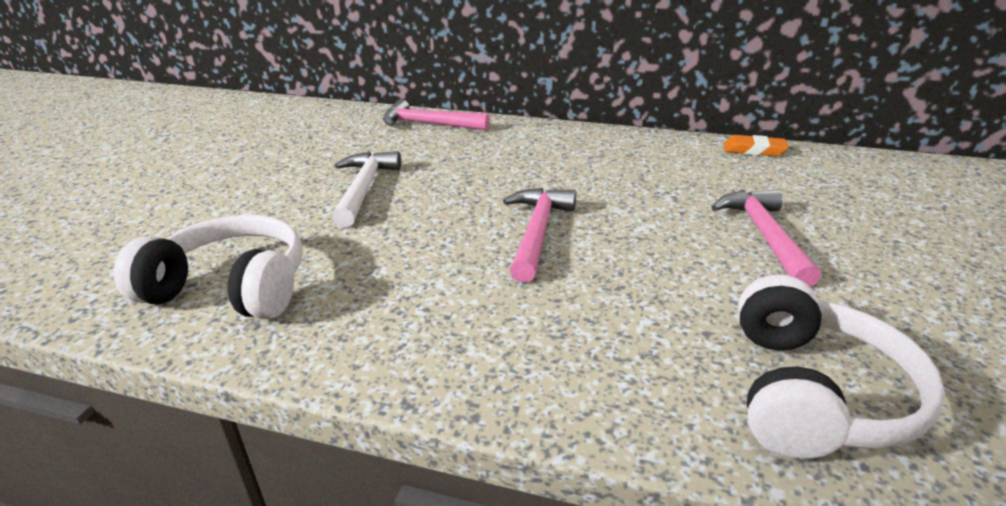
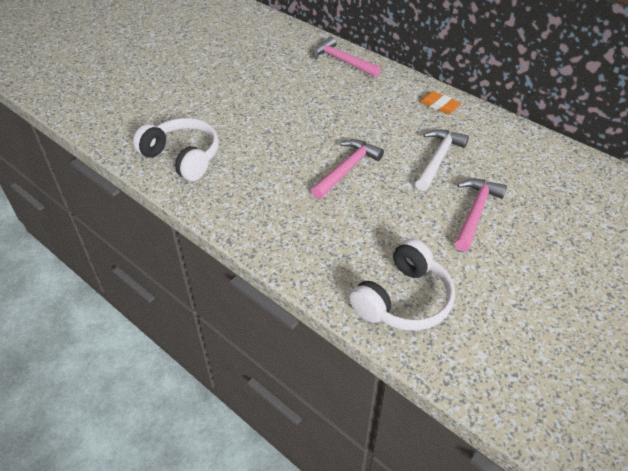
camera: 25 degrees right, 15 degrees up
(364, 189) = (273, 109): white hammer -> white hammer (438, 159)
(754, 150) = (544, 145): orange eraser -> orange eraser (439, 105)

